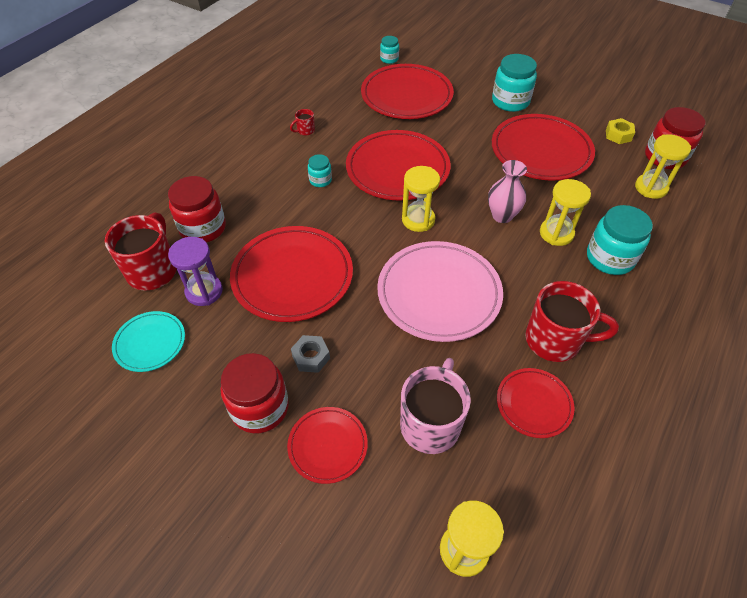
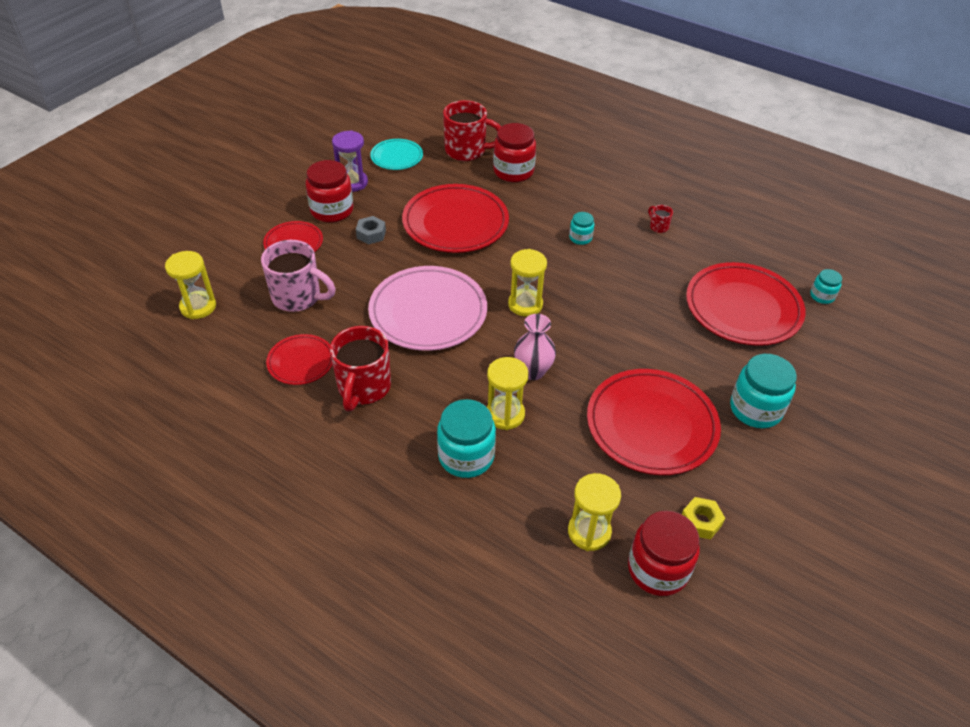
camera: 90 degrees right, 5 degrees down
(204, 291) = (443, 177): purple hourglass -> purple hourglass (352, 183)
(397, 169) = (603, 293): red plate -> none

